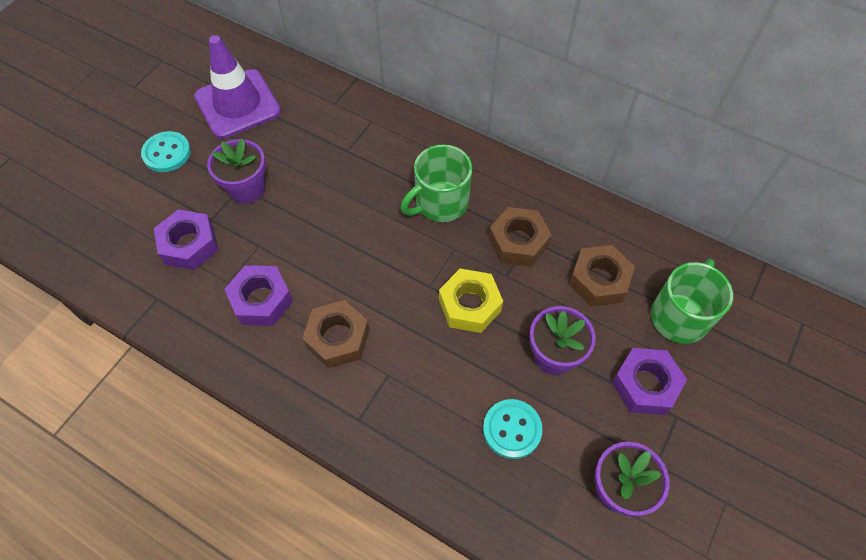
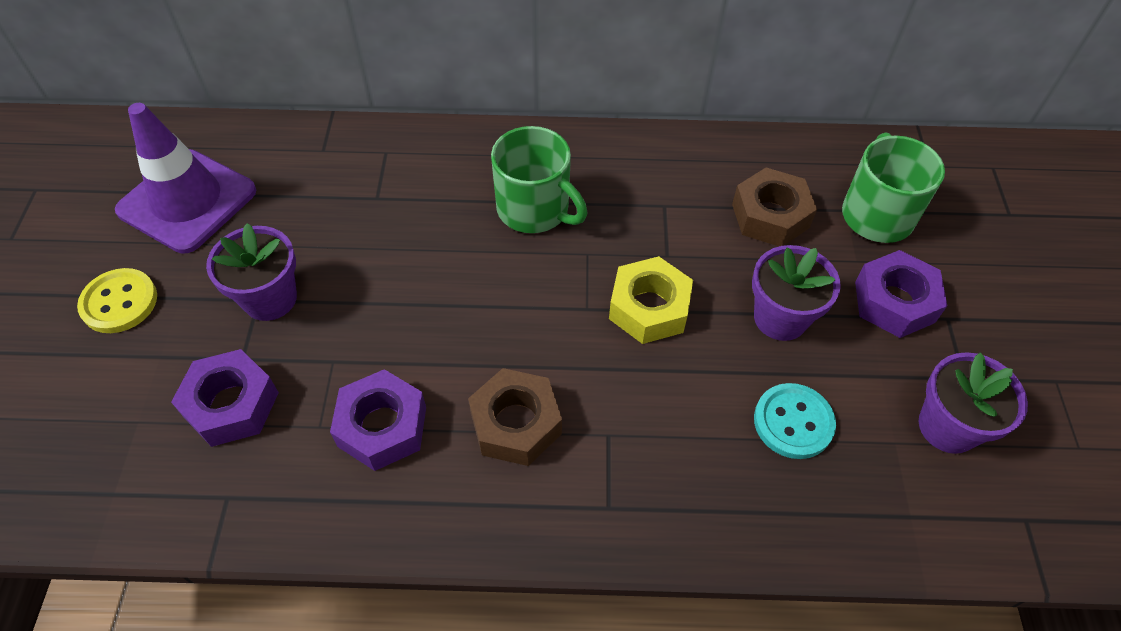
camera: 30 degrees left, 5 degrees down
(167, 153) = (119, 302): turquoise button -> yellow button
(440, 203) = (535, 209): green mug -> green mug turned 75 degrees counterclockwise
(518, 242) = (655, 214): brown nut -> none

